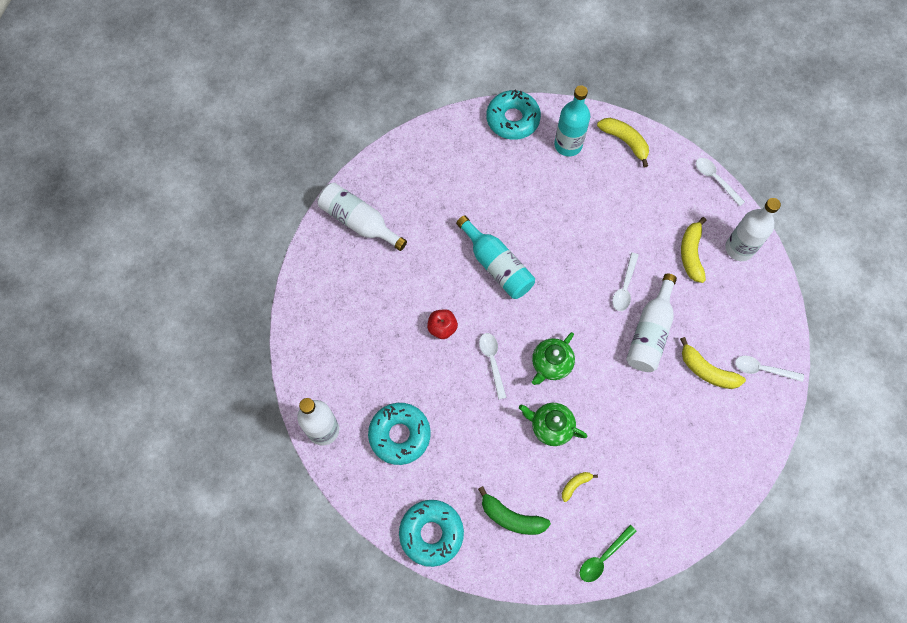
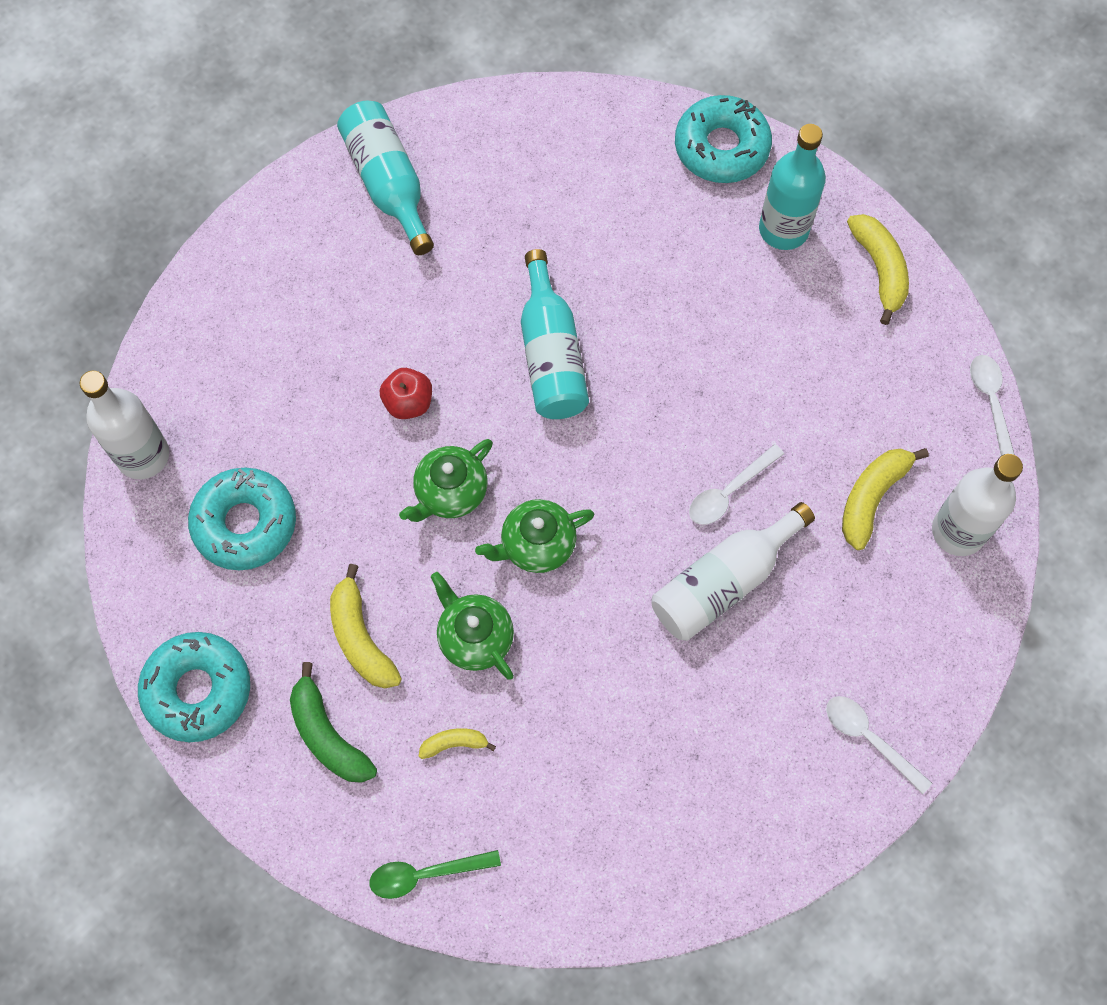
camera: 30 degrees right, 0 degrees up
(359, 222) = (388, 184): white bottle -> turquoise bottle
(492, 361) = (450, 492): white spoon -> green teapot
(707, 370) = (776, 690): yellow banana -> yellow banana (361, 638)

